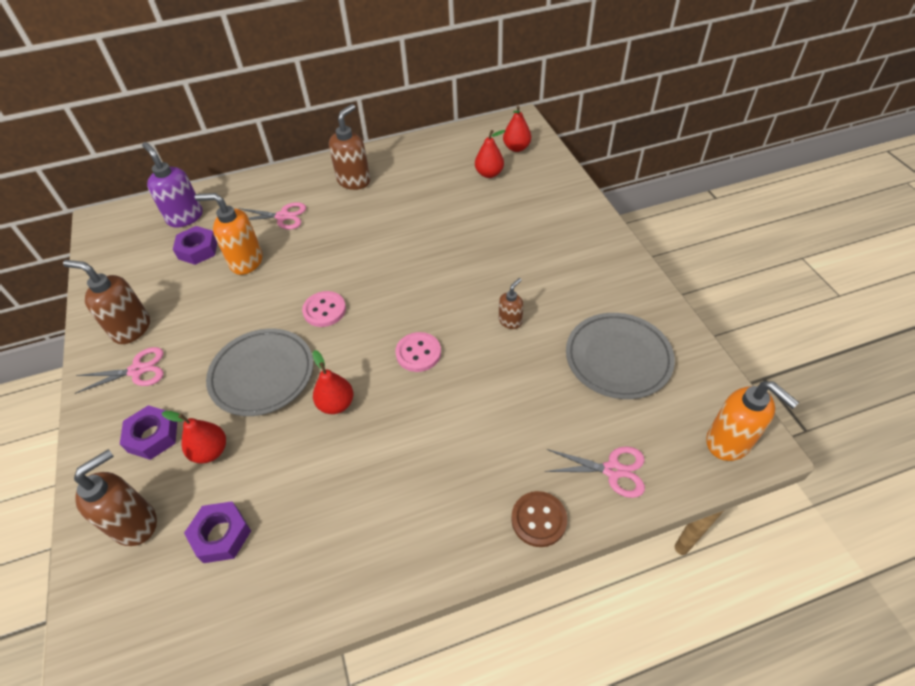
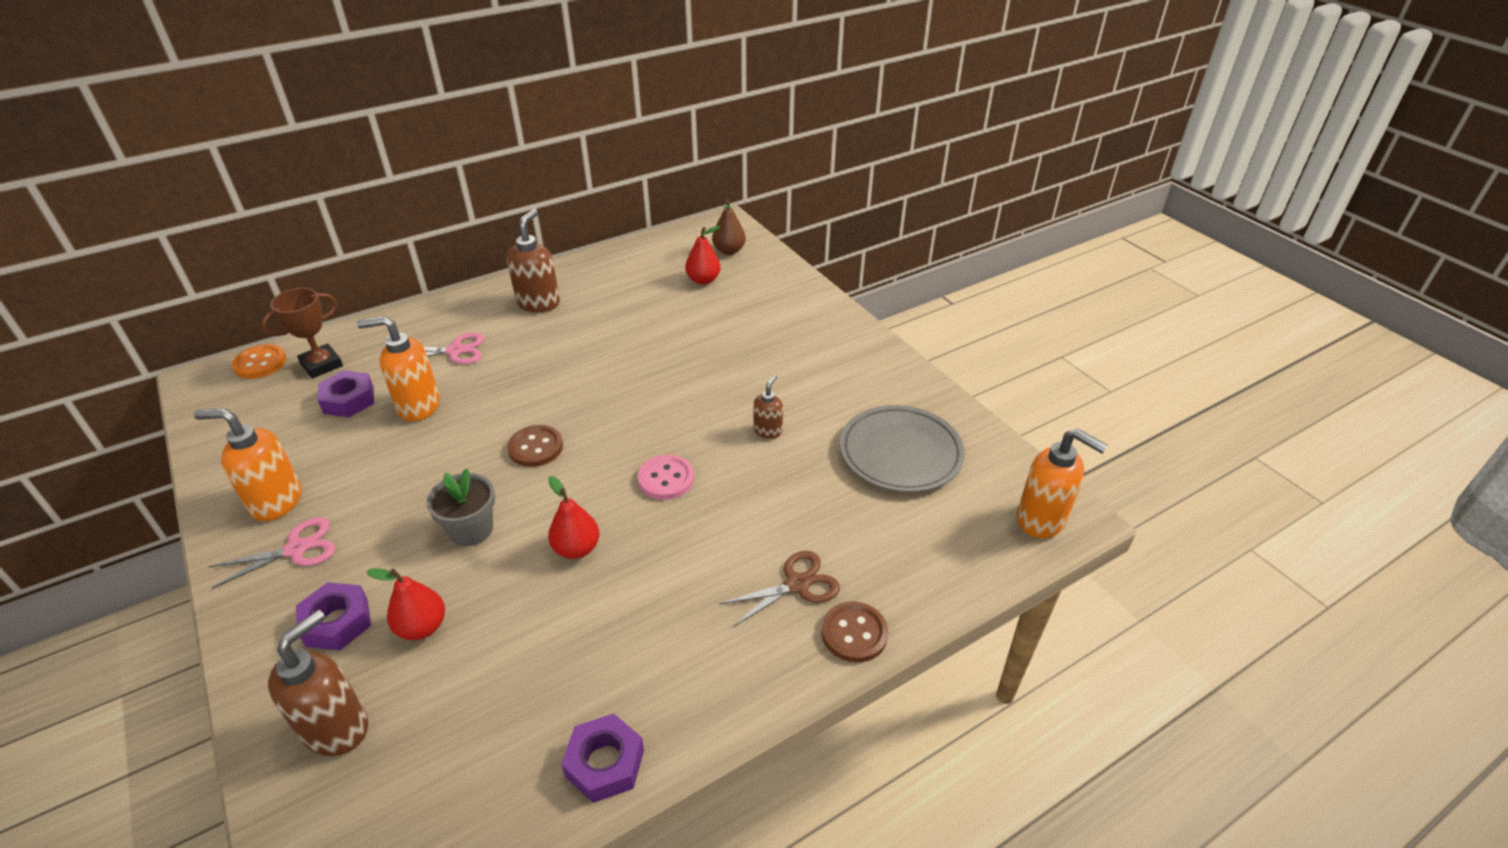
camera: 15 degrees left, 10 degrees down
(131, 329) = (276, 501): brown soap dispenser -> orange soap dispenser
(143, 210) = (260, 363): none -> orange button
(185, 217) = (322, 365): purple soap dispenser -> brown trophy
(221, 535) = (460, 721): purple nut -> purple nut (605, 763)
(262, 375) = (471, 530): grey plate -> grey flower pot
(324, 310) = (536, 447): pink button -> brown button
(501, 466) = (797, 585): none -> brown scissors
(516, 148) = (729, 250): red pear -> brown pear
(612, 470) = (924, 568): pink scissors -> none

